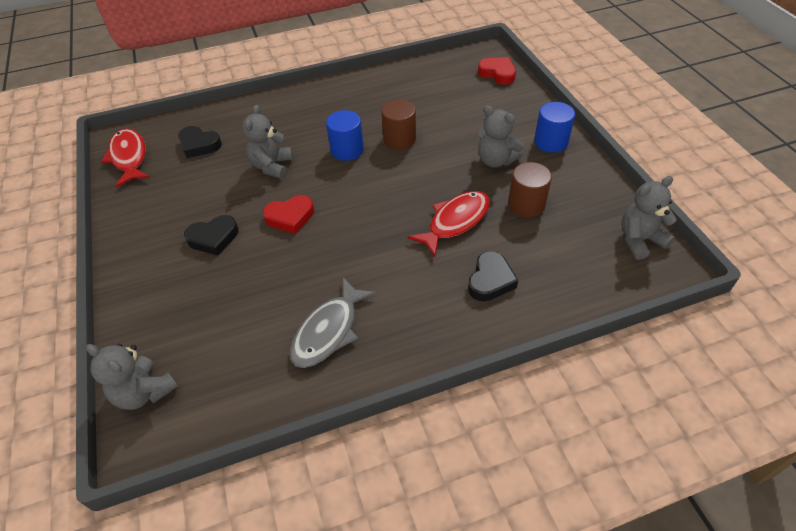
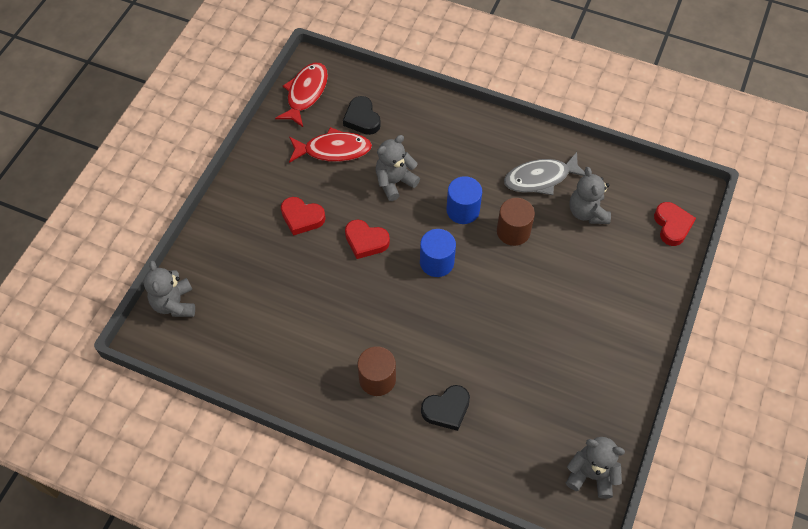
camera: 40 degrees right, 10 degrees up
(213, 238) = (302, 218): black heart -> red heart
(328, 331) = (308, 354): grey fish -> grey fish (540, 178)
(455, 222) = (474, 342): red fish -> red fish (333, 150)
(496, 160) = (566, 314): grey teddy bear -> grey teddy bear (587, 212)
(526, 204) = (542, 372): brown cylinder -> brown cylinder (377, 379)
(550, 142) = (631, 333): blue cylinder -> blue cylinder (436, 262)

